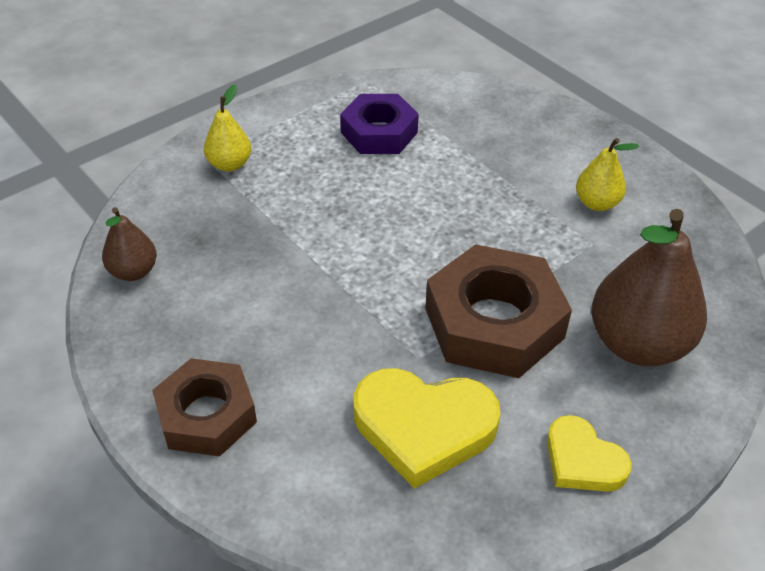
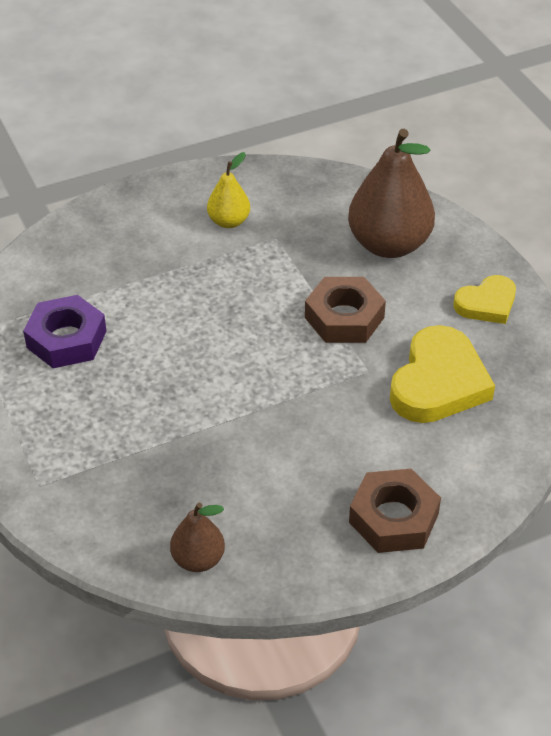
camera: 75 degrees left, 0 degrees up
(229, 164) = (63, 464): yellow pear -> none
(494, 323) = (344, 317): brown nut -> brown nut, size x0.66

